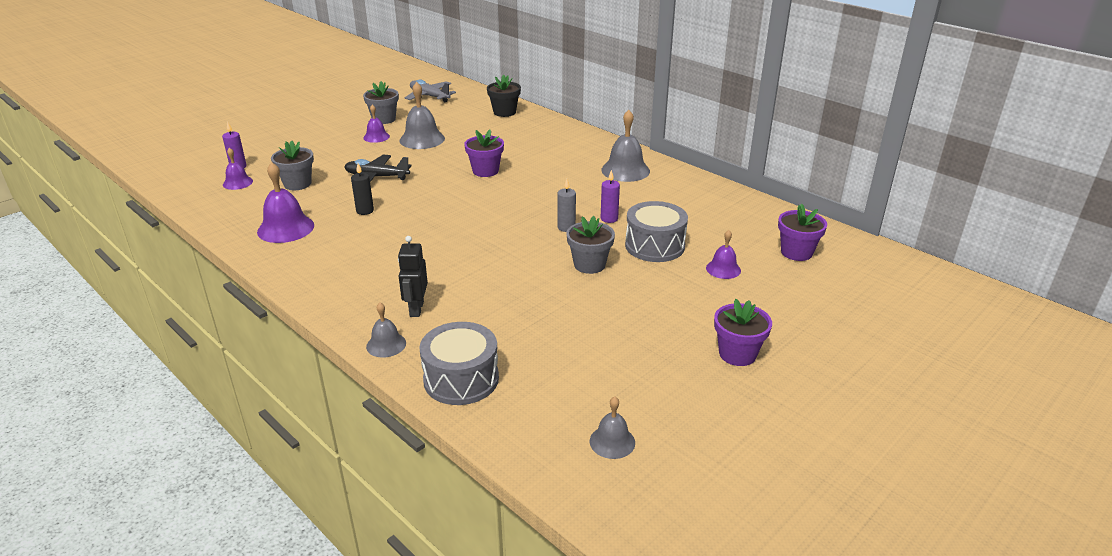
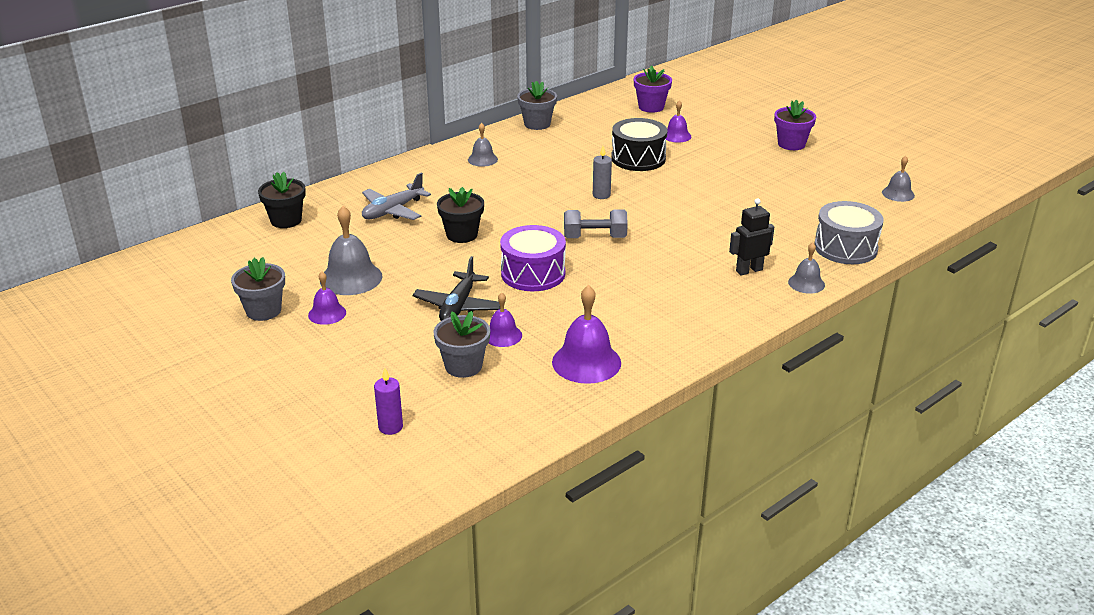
camera: 85 degrees left, 0 degrees up
(237, 183) = (446, 419): purple bell -> purple bell (502, 335)
(365, 211) = (549, 309): black candle -> none
(416, 309) = (749, 270): black robot -> black robot turned 150 degrees clockwise
(421, 202) = (533, 273): none -> purple drum
(429, 96) = (192, 276): grey plane -> grey plane (393, 211)
(482, 226) = (595, 237): none -> grey dumbbell
(485, 171) = (462, 235): purple flower pot -> black flower pot
(589, 265) = (670, 188): grey flower pot -> grey flower pot (537, 124)
(609, 219) = (586, 174): purple candle -> none
(625, 170) = (482, 159): grey bell -> grey bell, size x0.58
(654, 246) = (638, 158): grey drum -> black drum

